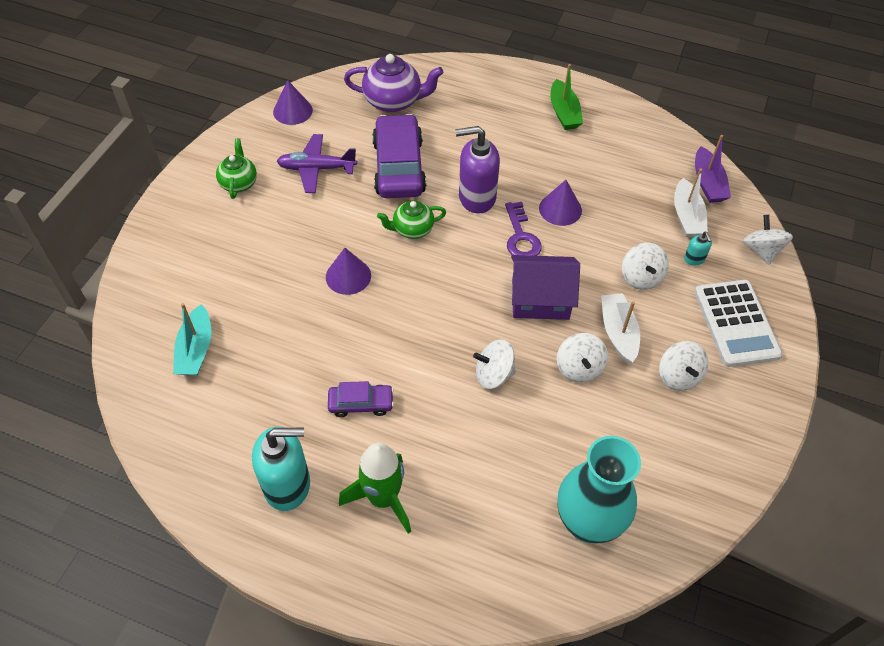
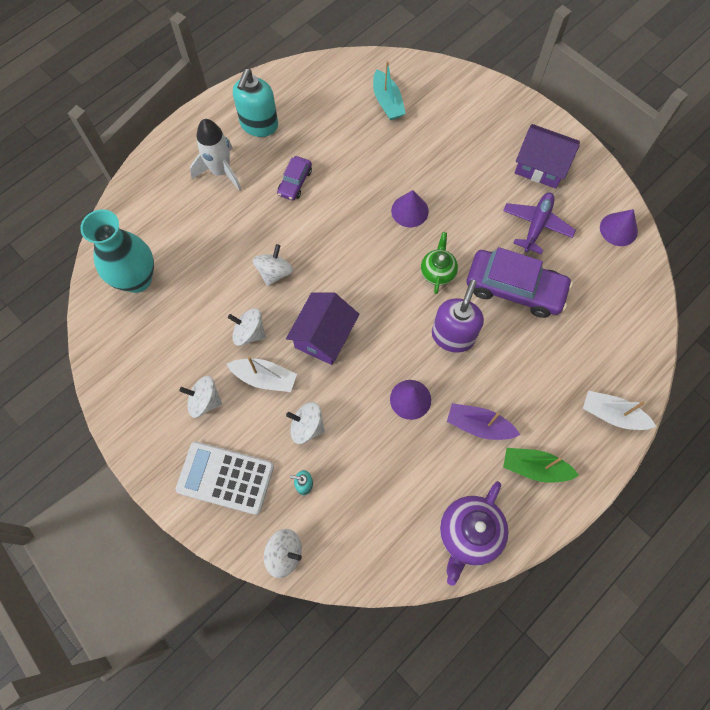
camera: 115 degrees right, 15 degrees up
(196, 349) = (387, 102): turquoise boat -> turquoise boat turned 135 degrees counterclockwise
(239, 183) = (541, 166): green teapot -> purple house
(383, 498) = (221, 171): green rocket -> white rocket
(393, 101) = (604, 316): purple teapot -> purple teapot (469, 533)
(521, 237) = (393, 351): purple key -> none
(687, 217) = (353, 509): white boat -> white boat (612, 414)
(708, 183) = (384, 557): purple boat -> purple boat (478, 425)

